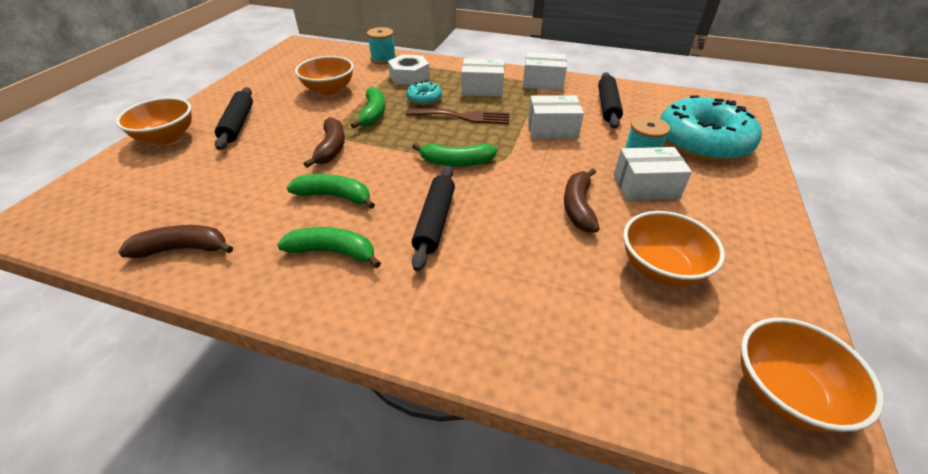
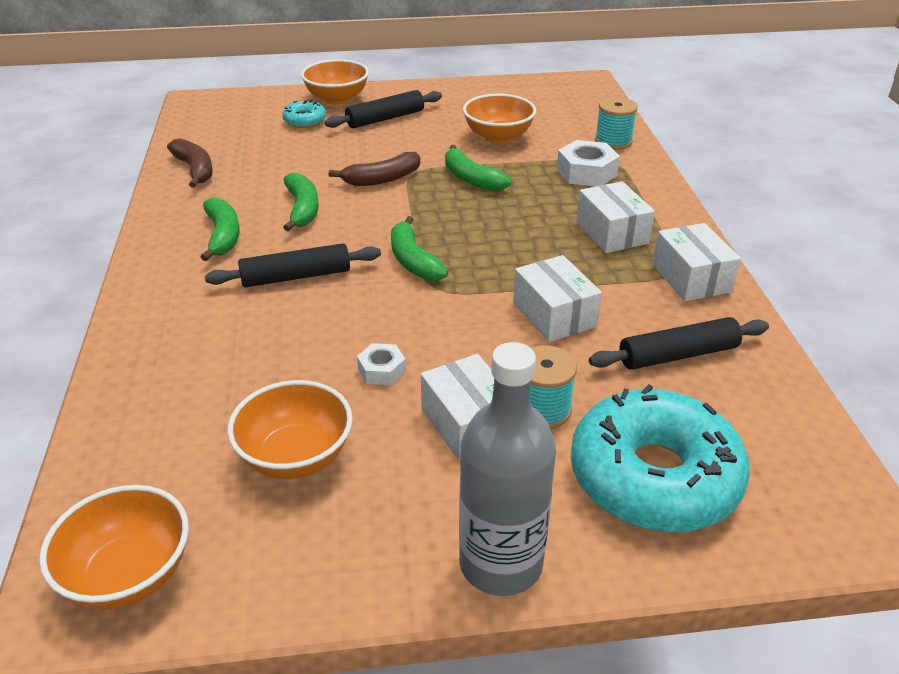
camera: 65 degrees right, 5 degrees down
(373, 114) = (471, 179): green banana -> green banana turned 75 degrees clockwise
(424, 99) = (539, 199): turquoise donut -> turquoise donut (305, 121)
(463, 117) = (521, 238): brown fork -> none
(578, 207) = (381, 370): brown banana -> white nut
(765, 206) = (500, 563): none -> grey bottle

